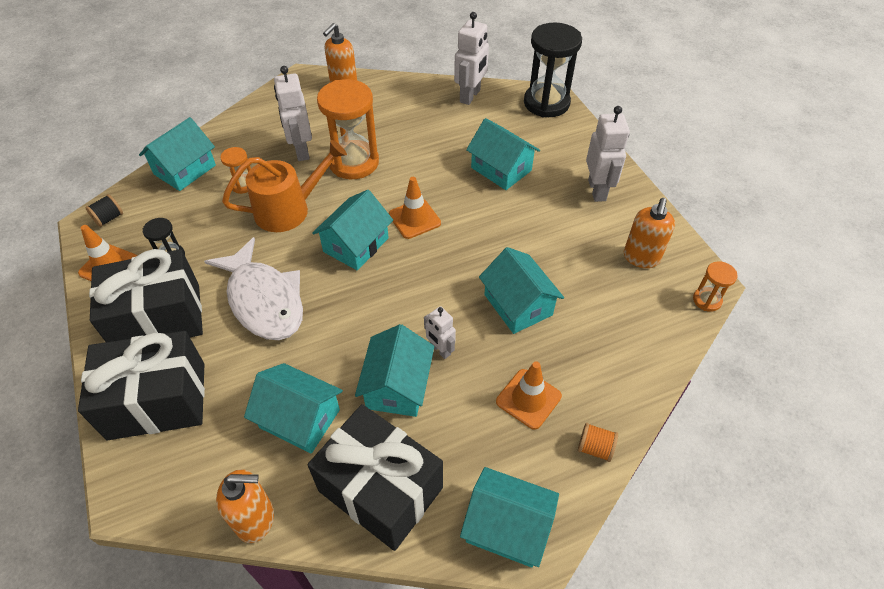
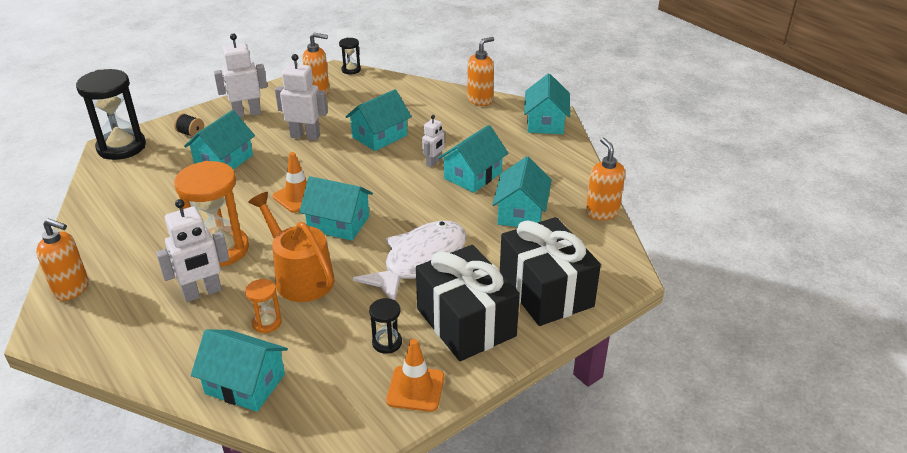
camera: 105 degrees left, 15 degrees down
(109, 218) = (343, 423): black spool -> black spool (191, 134)
(380, 489) = (551, 168): black gift -> none
(397, 386) = (473, 175): turquoise house -> turquoise house turned 45 degrees counterclockwise
(470, 96) = (105, 192): white robot -> white robot (305, 136)
(528, 399) = (457, 124): orange traffic cone -> none
(594, 448) = (480, 100): orange spool -> orange soap dispenser
(707, 300) = (351, 70): orange hourglass -> black hourglass

